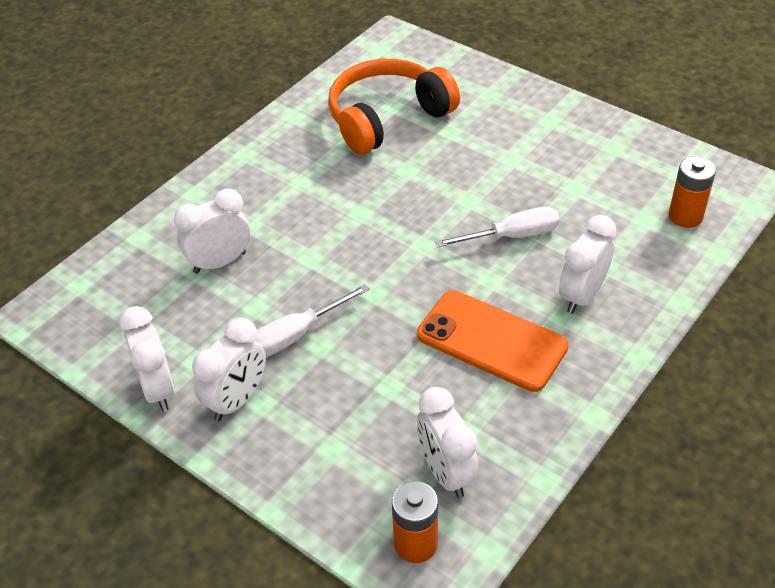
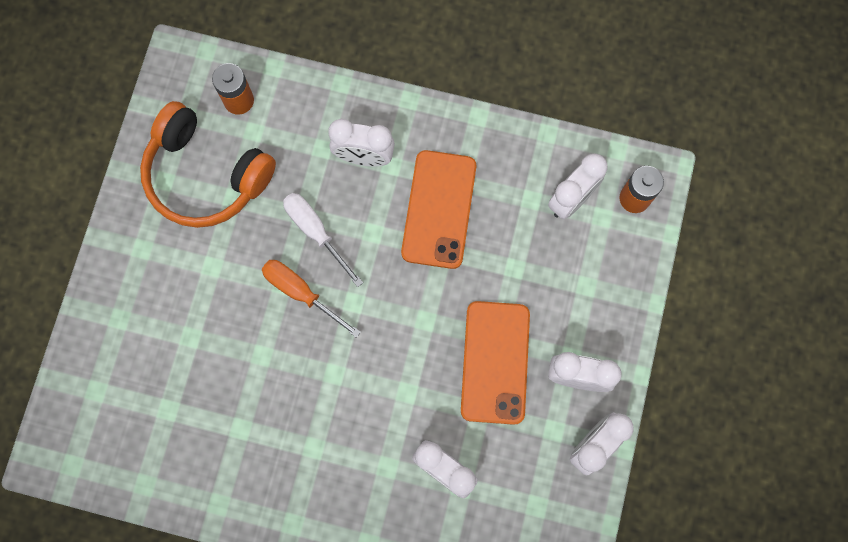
camera: 115 degrees left, 30 degrees up
(296, 335) = (495, 362): white screwdriver -> orange phone
(387, 118) = (191, 405): orange headphones -> orange headphones (206, 175)
(453, 210) = (301, 293): none -> orange screwdriver

